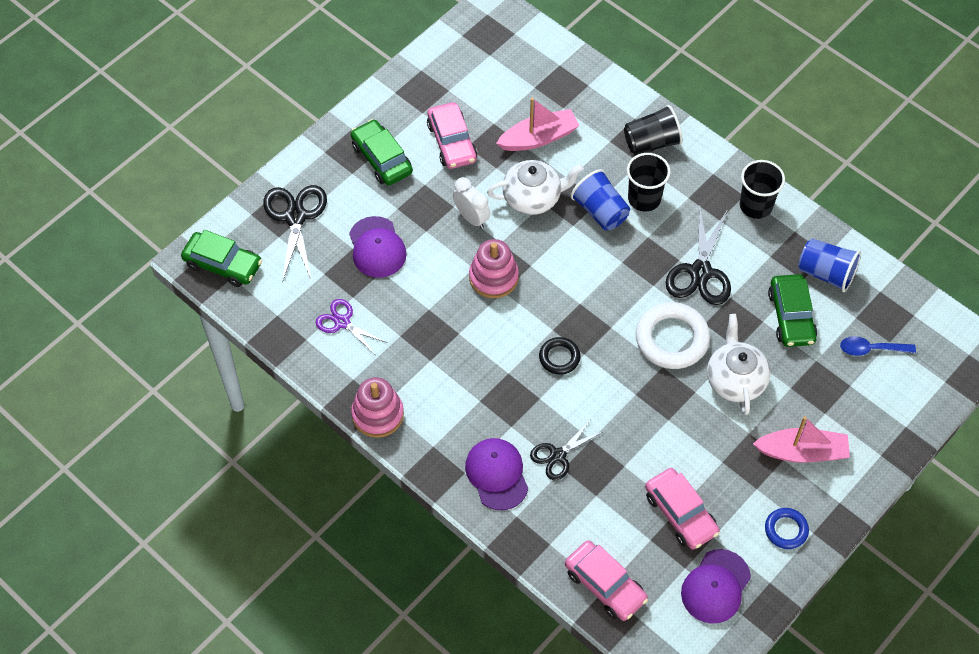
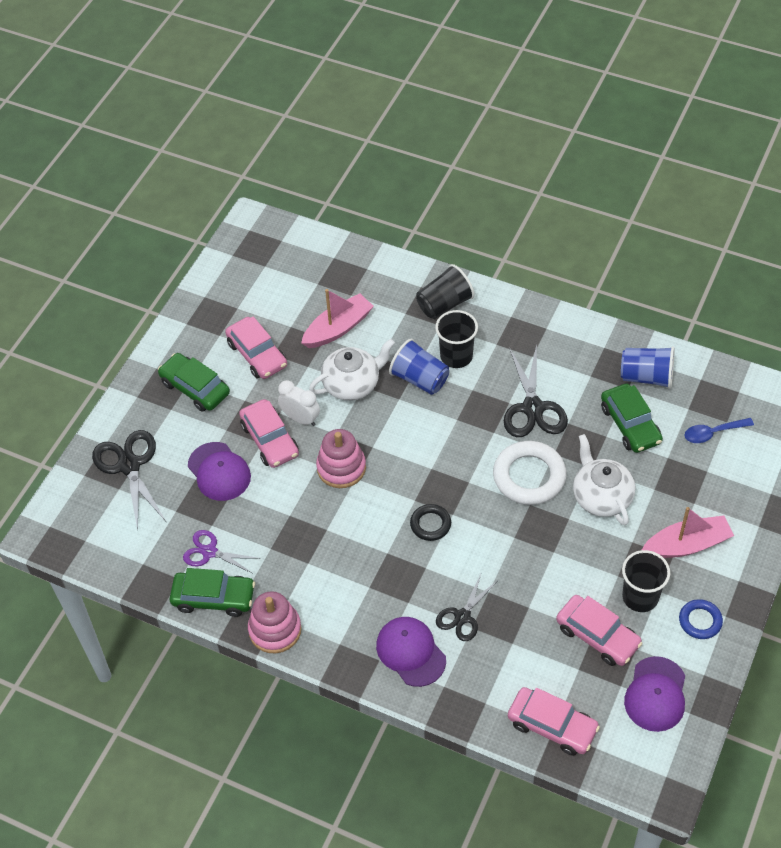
camera: 15 degrees left, 5 degrees down
(223, 264) = (72, 531): green car -> green car (213, 598)
(435, 230) = (270, 440): none -> pink car
(756, 206) = (560, 334): black cup -> black cup (640, 597)

